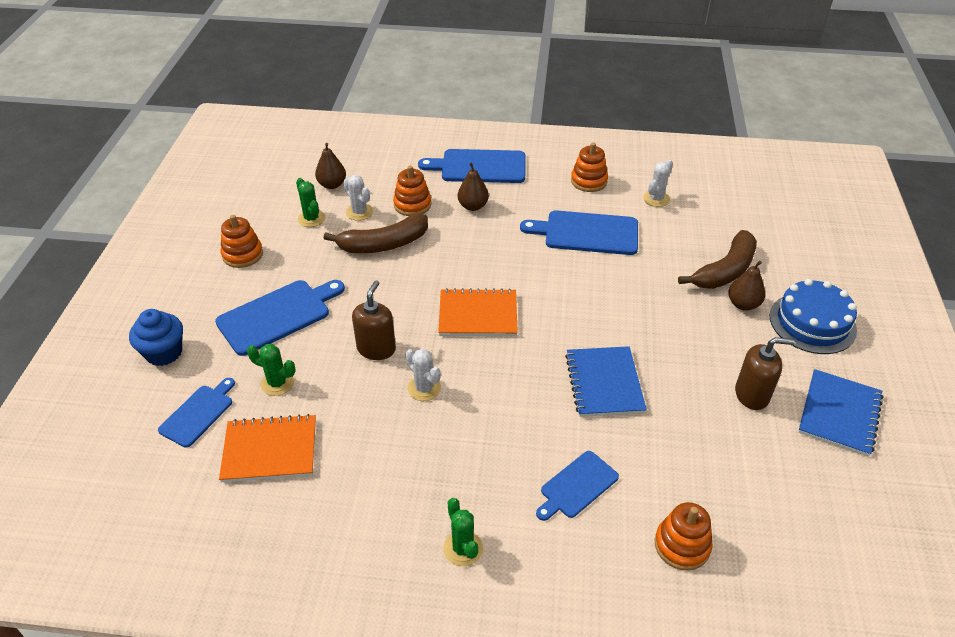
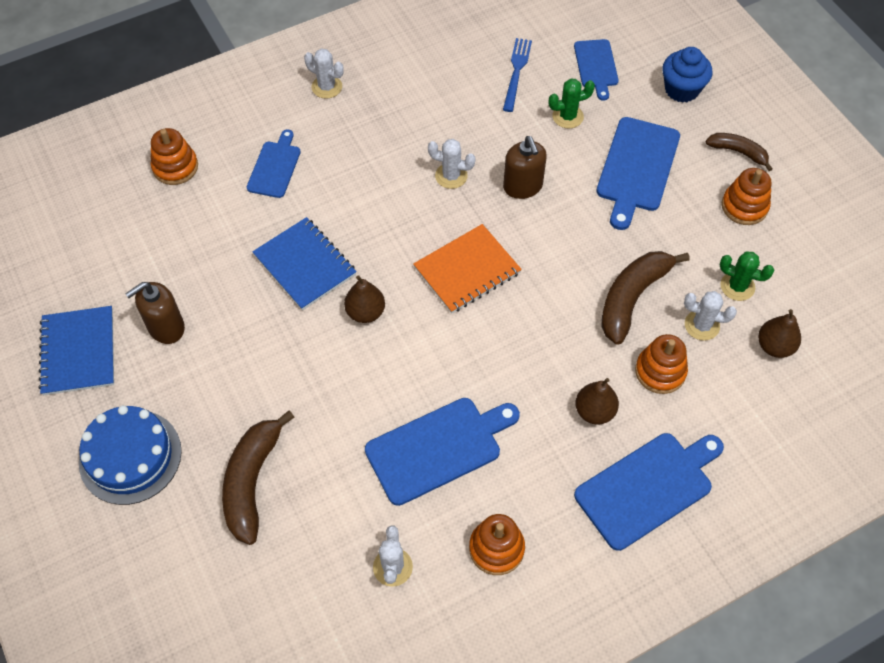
camera: 145 degrees right, 15 degrees up
(195, 287) = (738, 152): none -> brown banana
(270, 450) = (516, 72): orange notebook -> blue fork
(463, 548) = (327, 87): green cactus -> white cactus
(743, 304) = (213, 440): brown pear -> brown pear (365, 312)

